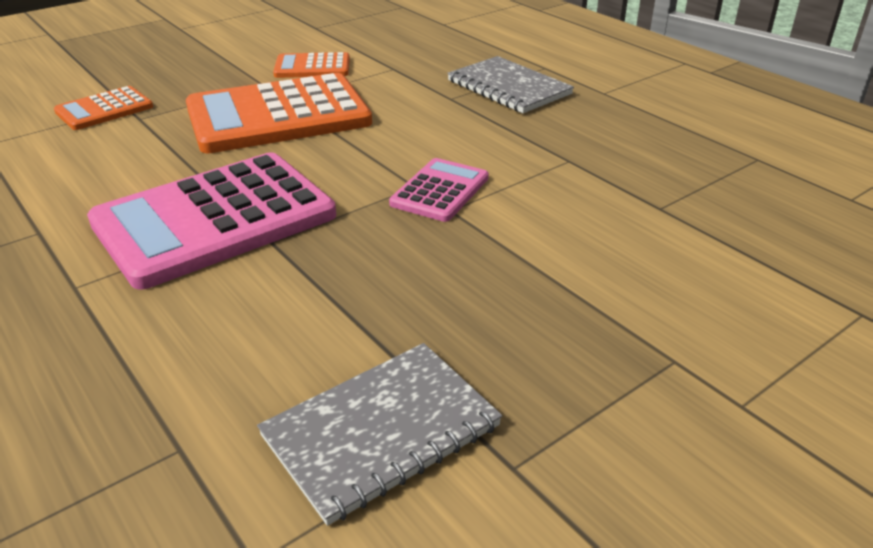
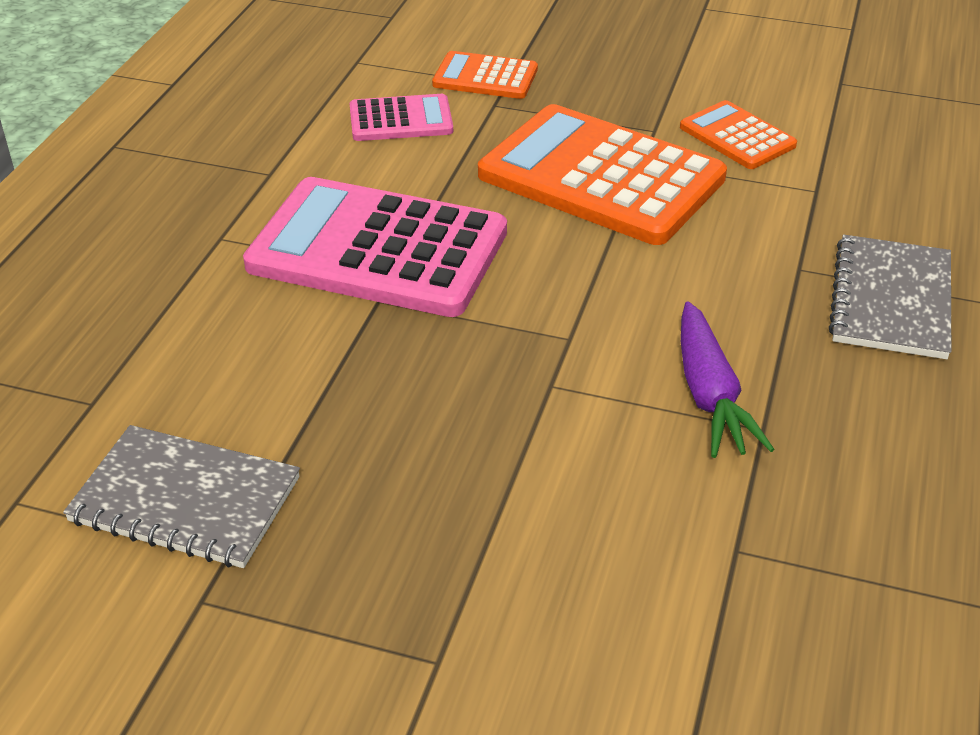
camera: 55 degrees right, 5 degrees up
(440, 191) = (578, 360): pink calculator -> pink calculator (401, 119)
(523, 163) = (709, 395): none -> purple carrot

